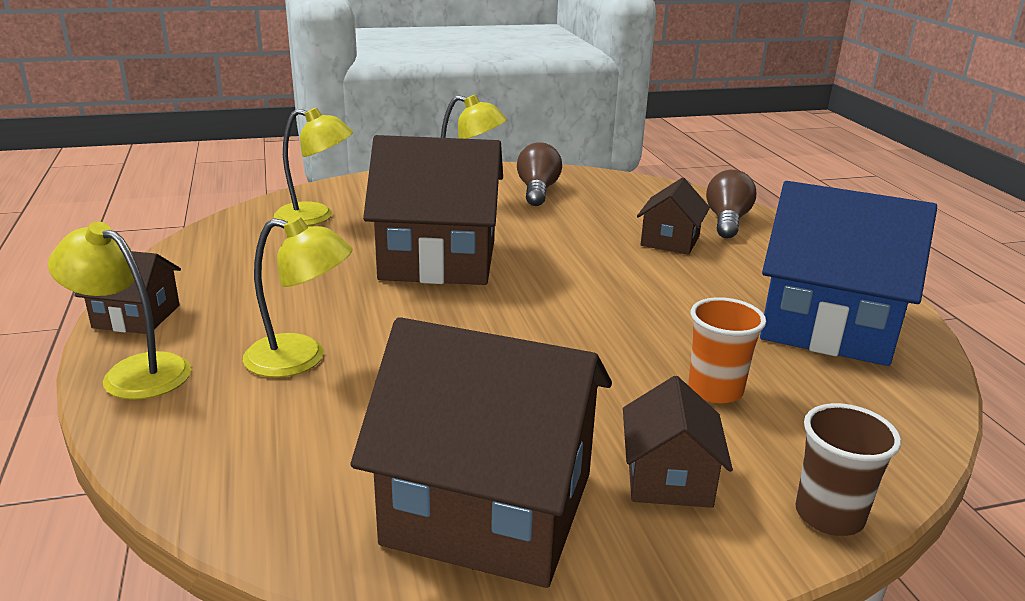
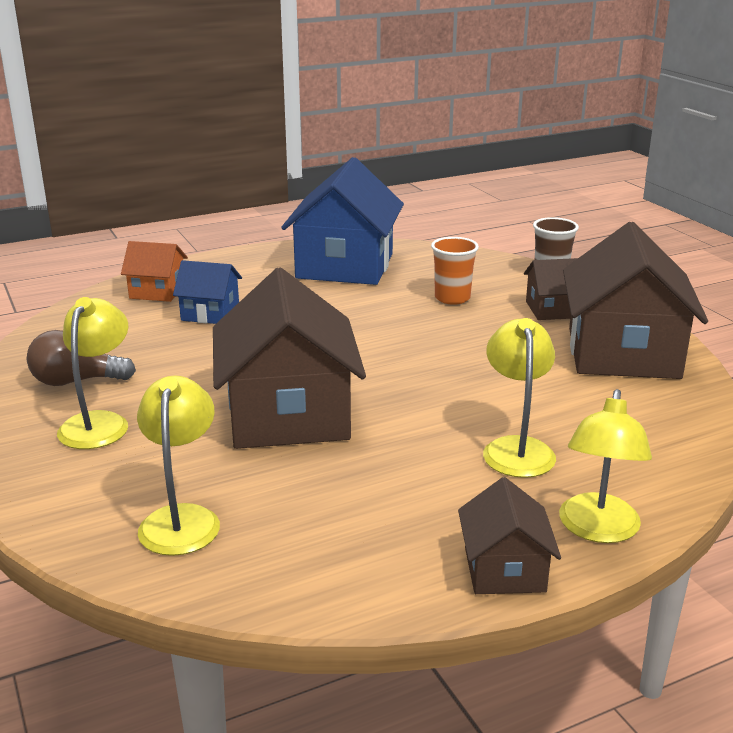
camera: 100 degrees left, 0 degrees up
(670, 241) = (210, 313): brown house -> blue house
(727, 221) = (157, 291): brown light bulb -> orange house

